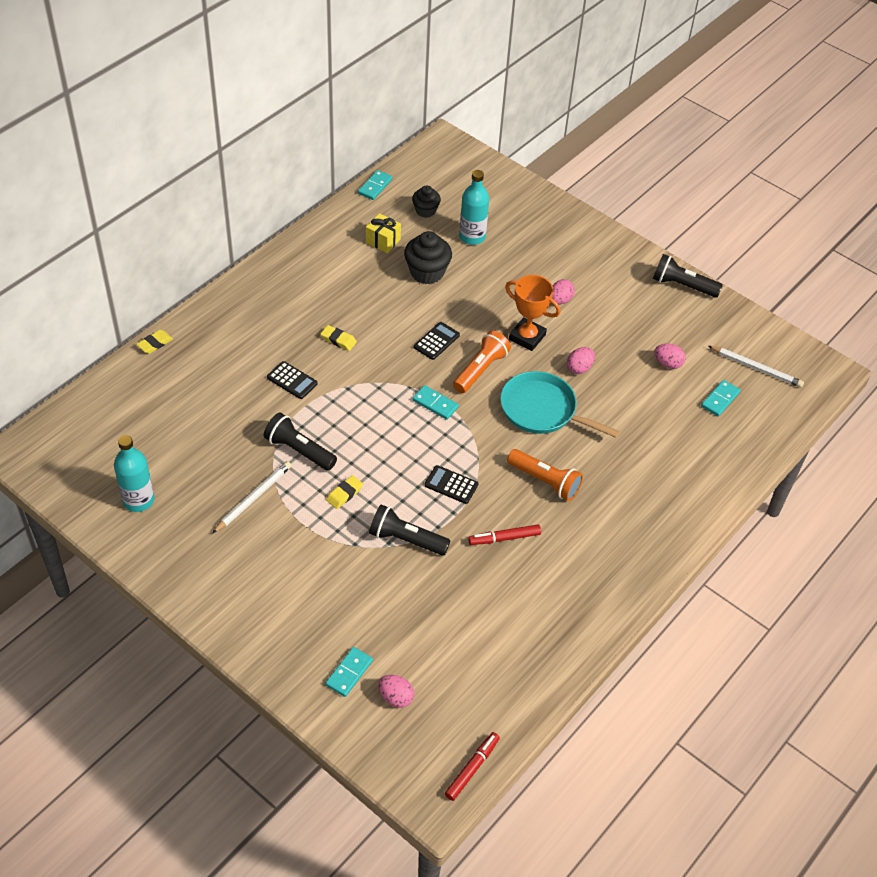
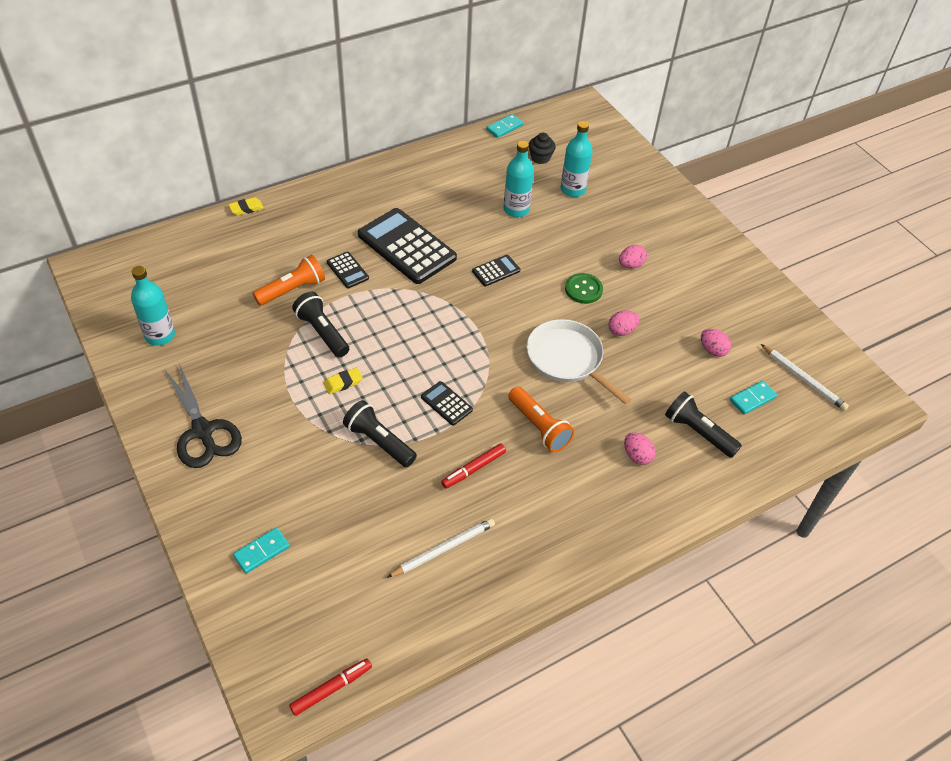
camera: 20 degrees right, 0 degrees up
(233, 581) = (203, 431): none -> black scissors
(253, 498) = (259, 363): white pencil -> white pencil (443, 549)
(338, 340) = (407, 247): yellow eraser -> black calculator
(383, 241) = (489, 174): yellow gift -> none
(395, 697) = (293, 590): pink egg -> pink egg (637, 456)
(427, 272) = (516, 209): black cupcake -> turquoise bottle
(435, 404) = (467, 326): turquoise domino -> none
(480, 369) = (525, 307): orange flashlight -> orange flashlight (292, 290)
(504, 538) = (473, 469): red marker -> red marker turned 45 degrees counterclockwise
(527, 337) = (583, 289): orange trophy -> green button
(542, 410) = (567, 359): turquoise pan -> white pan
(682, 285) = (758, 282): black flashlight -> black flashlight (698, 432)

